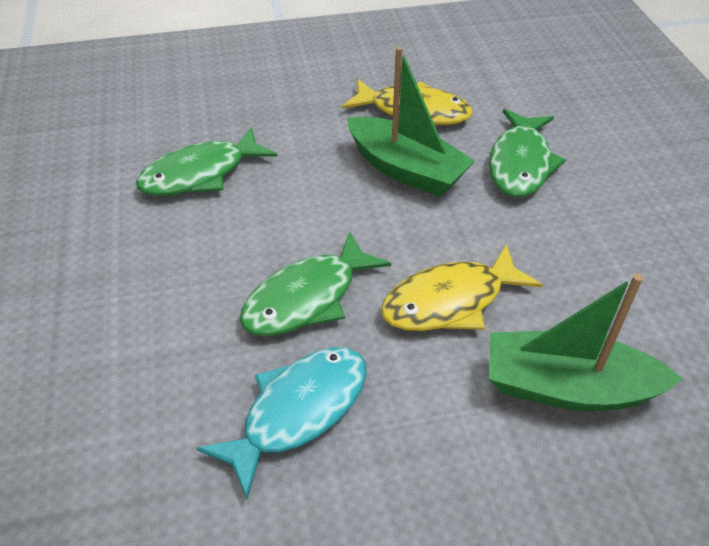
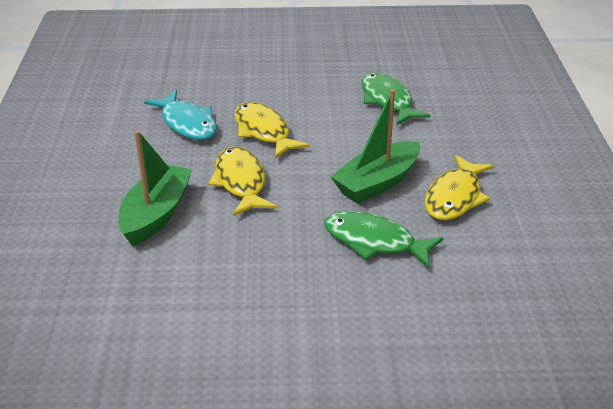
camera: 100 degrees right, 10 degrees down
(307, 298) = (264, 132): green fish -> yellow fish

